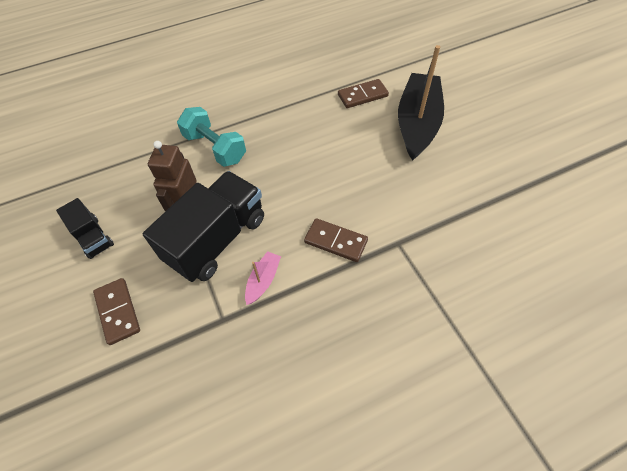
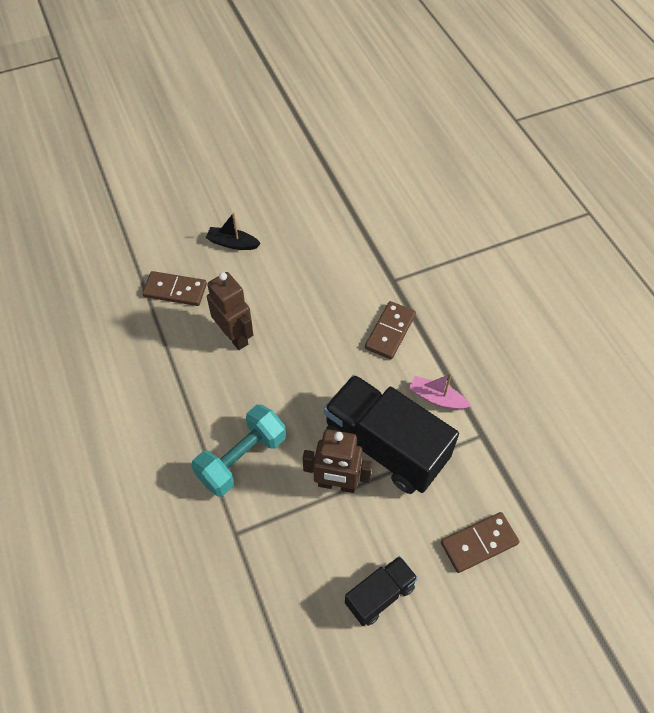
camera: 90 degrees left, 0 degrees up
(322, 134) = (235, 336): none -> brown robot
(362, 95) = (175, 290): brown domino -> brown domino turned 60 degrees counterclockwise
(417, 123) = (232, 243): black boat -> black boat, size x0.43

